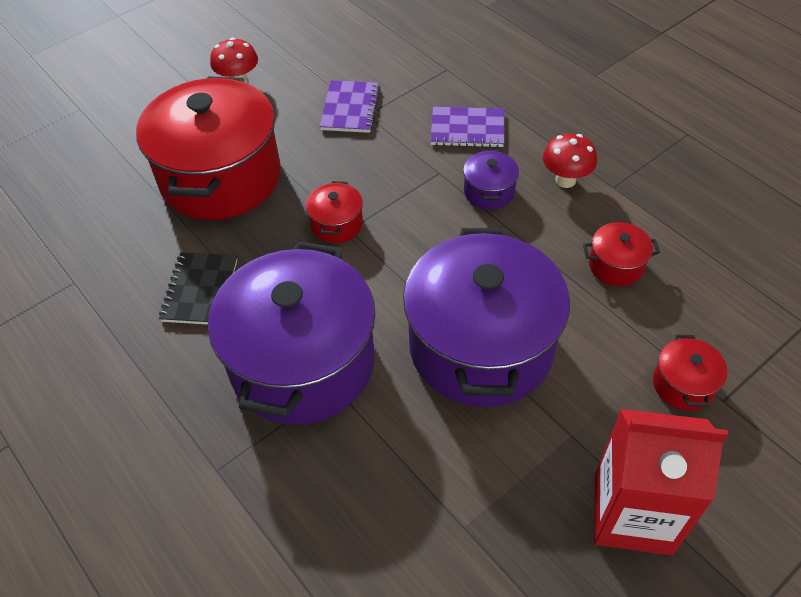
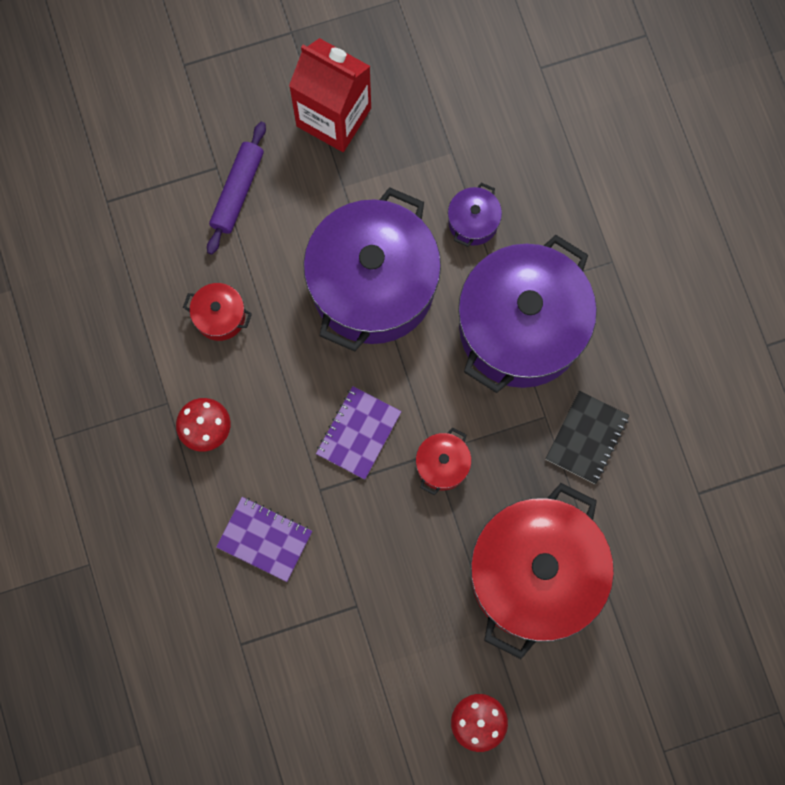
camera: 160 degrees left, 25 degrees up
(350, 108) = (371, 624): purple notebook -> purple notebook (358, 433)
(489, 192) = (285, 446): purple pot -> purple pot (473, 222)
(683, 385) = (237, 191): red pot -> purple rolling pin

